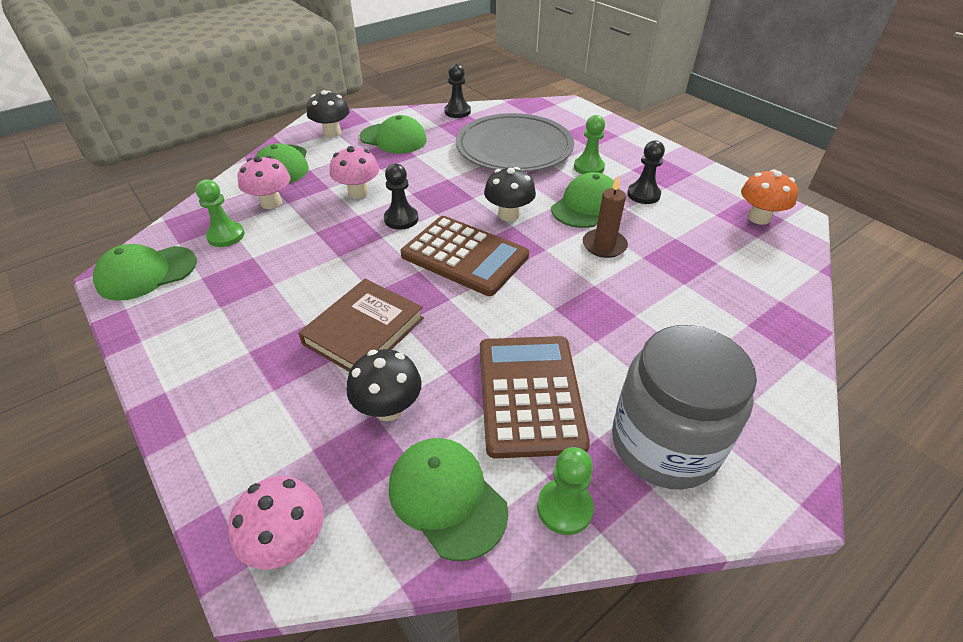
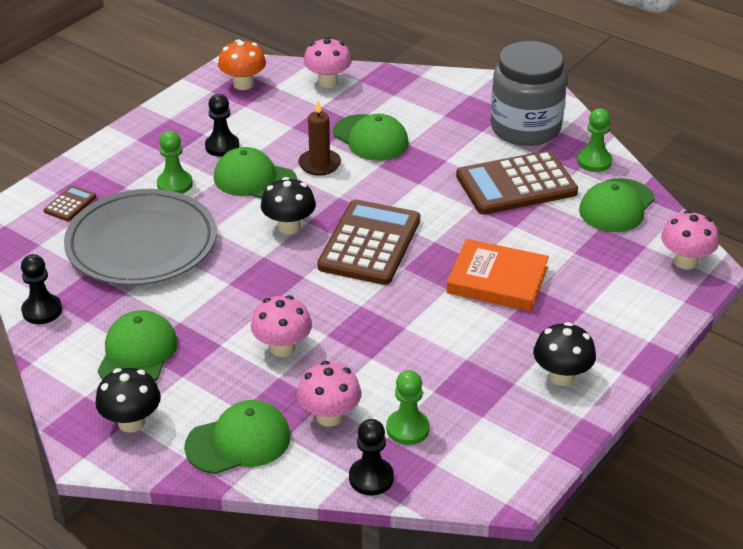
camera: 105 degrees left, 5 degrees down
(146, 273) = (496, 464): green cap -> green cap (371, 138)
(364, 331) = (497, 280): brown book -> orange book
(388, 408) = (566, 246): black mushroom -> black mushroom (561, 376)
(401, 219) = (324, 300): black pawn -> black pawn (371, 478)
(573, 125) = (70, 204): none -> brown calculator
(772, 275) = (328, 82): none -> pink mushroom

